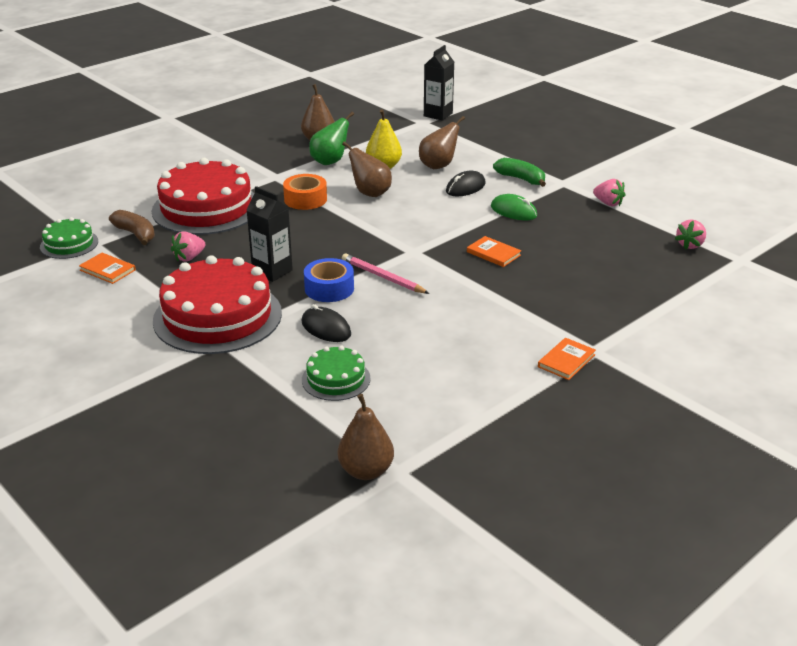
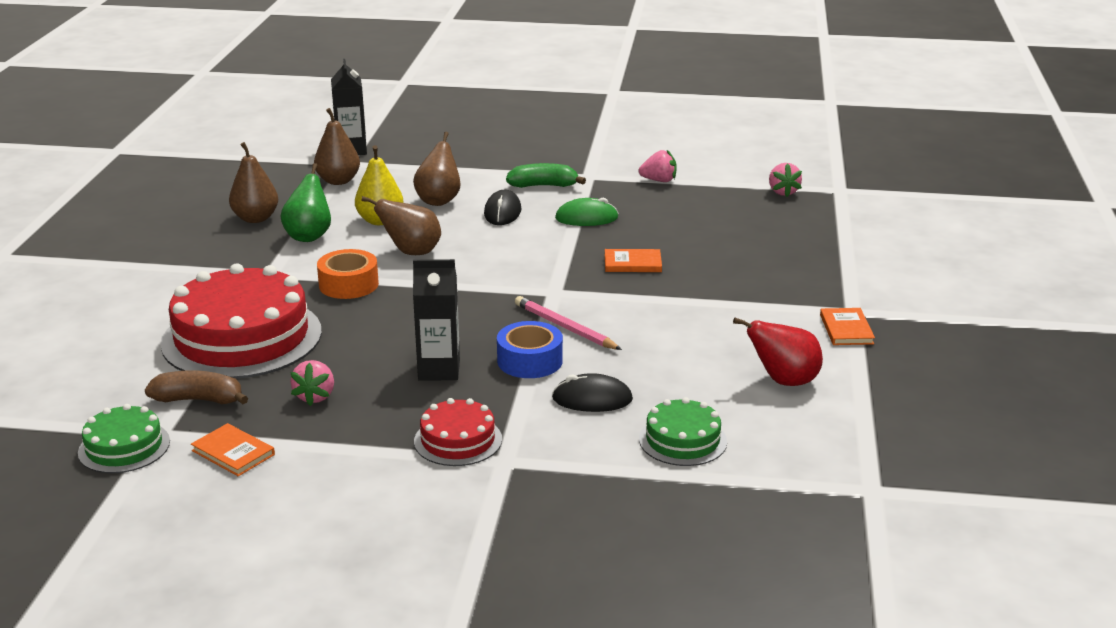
camera: 40 degrees left, 5 degrees down
(107, 270) = (233, 452): orange book -> orange book turned 45 degrees clockwise
(217, 316) = (458, 440): red cake -> red cake, size x0.49
(366, 471) = (846, 504): brown pear -> brown pear (338, 181)
(383, 277) = (565, 327): pink pencil -> pink pencil turned 45 degrees clockwise
(461, 374) = (783, 381): none -> red pear

